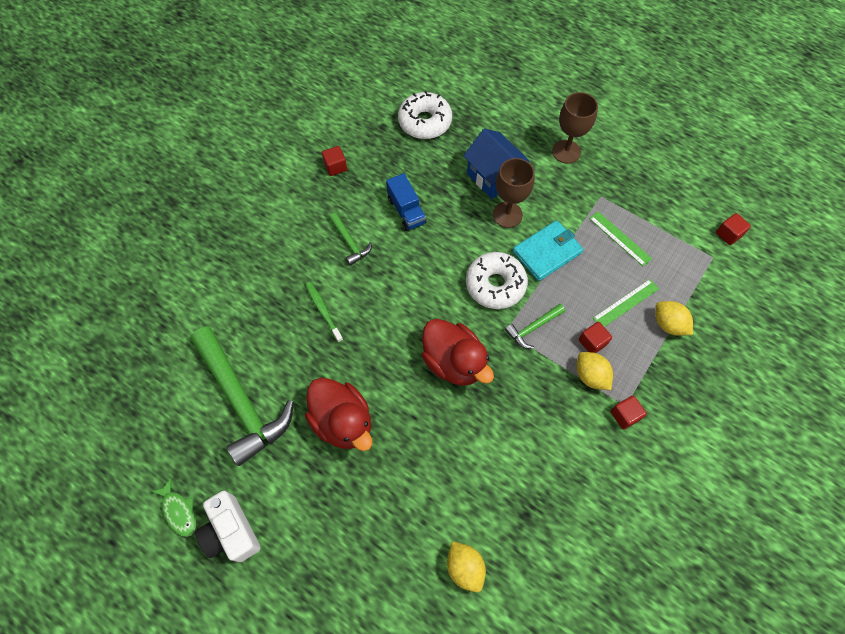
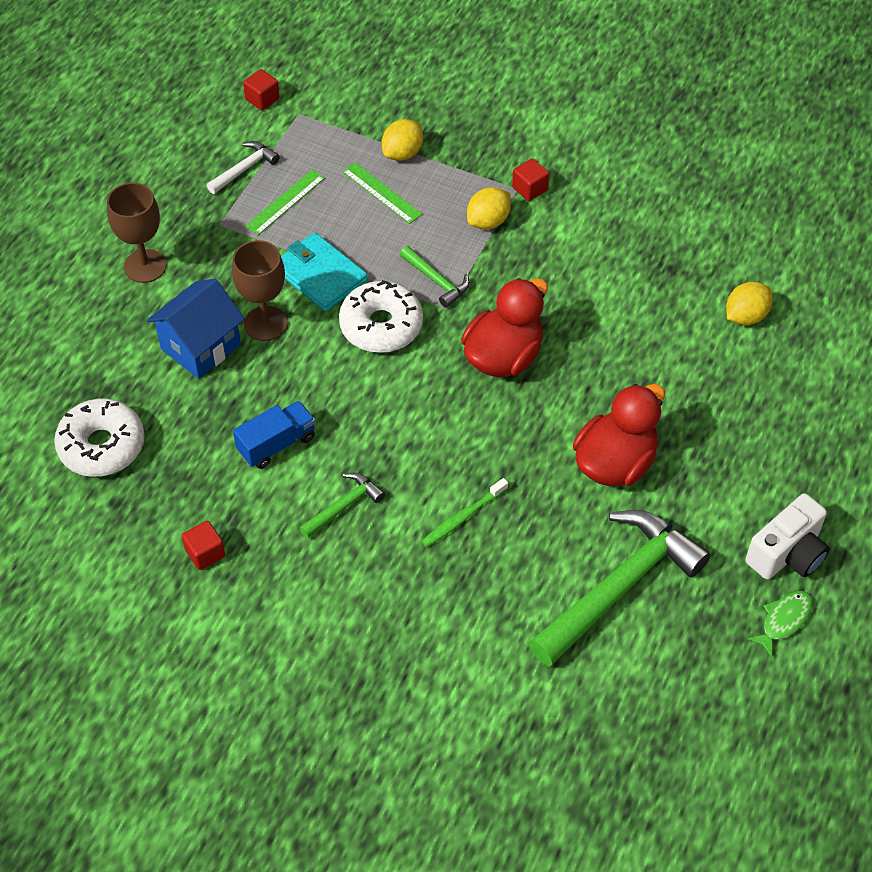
camera: 100 degrees left, 10 degrees down
(592, 342) = (443, 222): red cube -> none
(654, 216) = (244, 169): none -> white hammer

